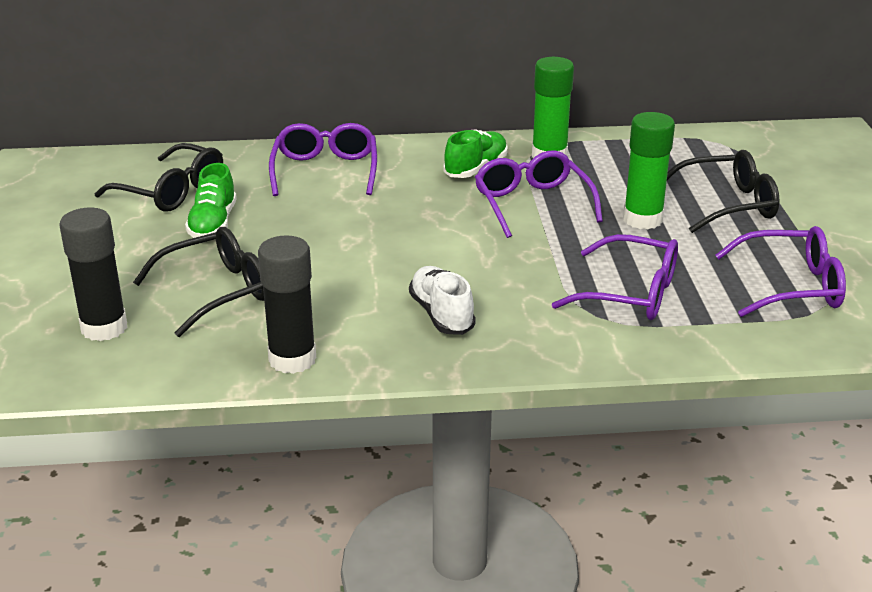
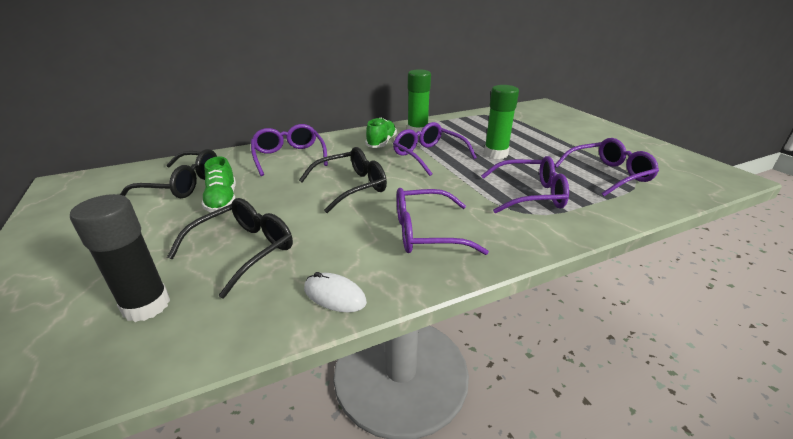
camera: 20 degrees left, 0 degrees up
(292, 359) = (334, 295): black glue stick -> white mouse
(441, 314) = (425, 232): white shoe -> purple glasses
(728, 204) = (530, 140): black glasses -> black glasses (351, 186)

